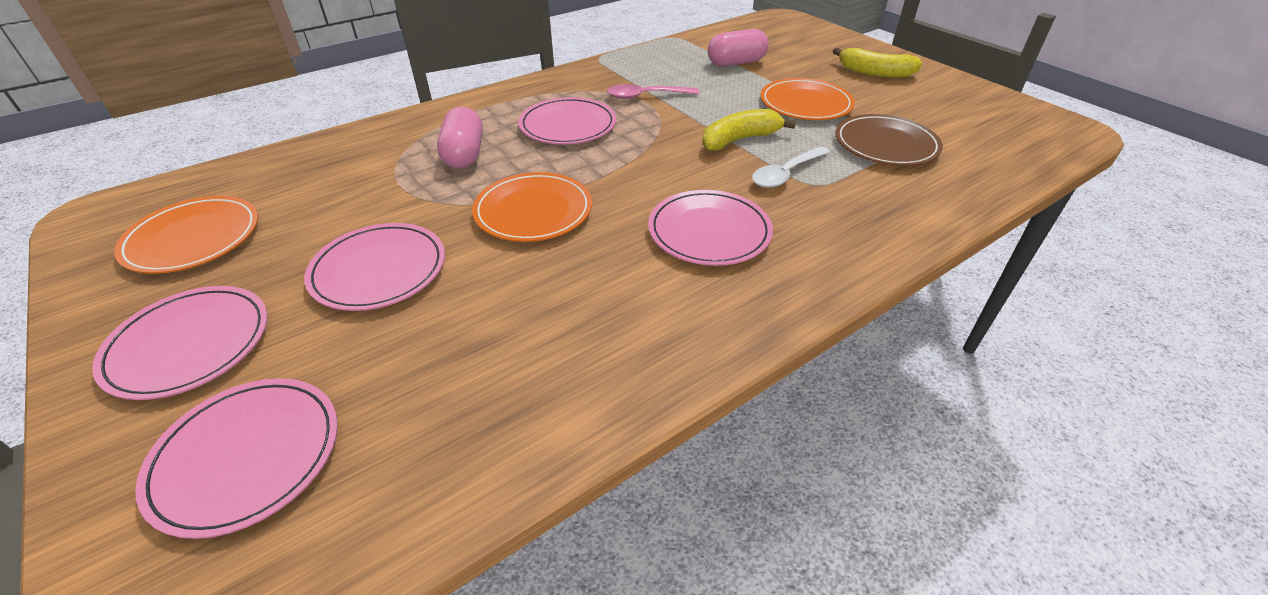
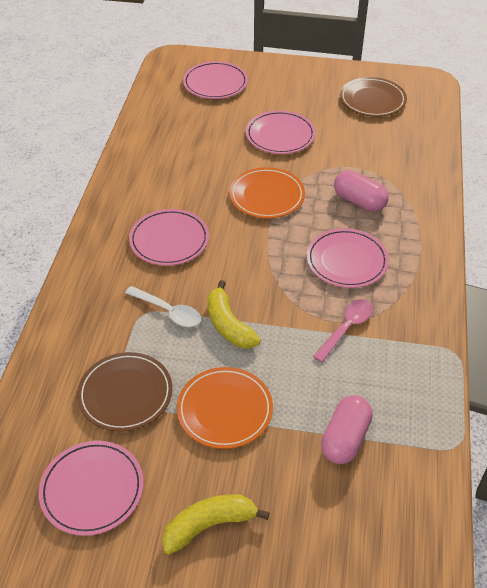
camera: 135 degrees right, 5 degrees up
(189, 345) = (290, 85): pink plate -> pink plate (92, 489)
(193, 238) = (372, 100): orange plate -> brown plate
(739, 139) = (228, 325): yellow banana -> yellow banana turned 135 degrees clockwise
(786, 174) = (168, 311): white spoon -> white spoon turned 120 degrees clockwise

